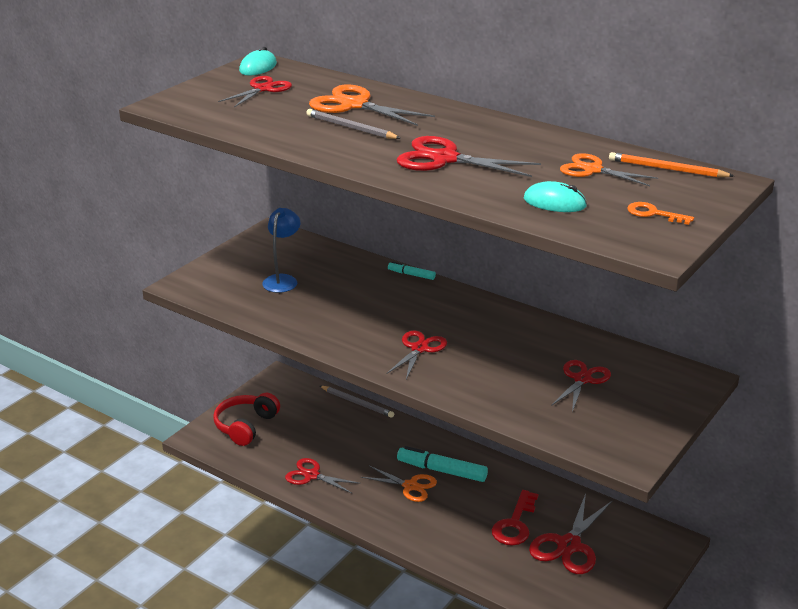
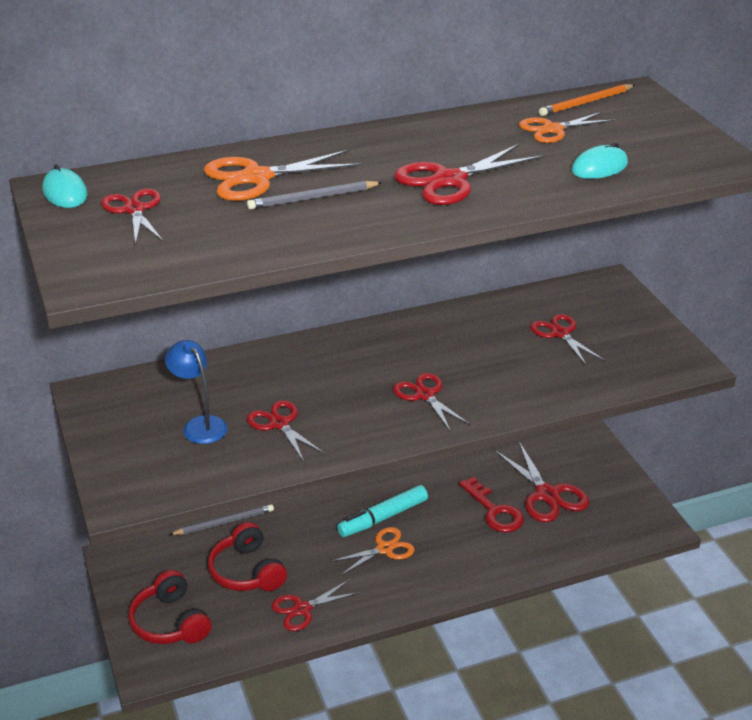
camera: 55 degrees left, 5 degrees up
(317, 306) = (279, 424): none -> red scissors
(322, 435) = (247, 571): none -> red headphones
(411, 275) = (290, 343): turquoise marker -> none
(653, 214) = (663, 139): orange key -> none

